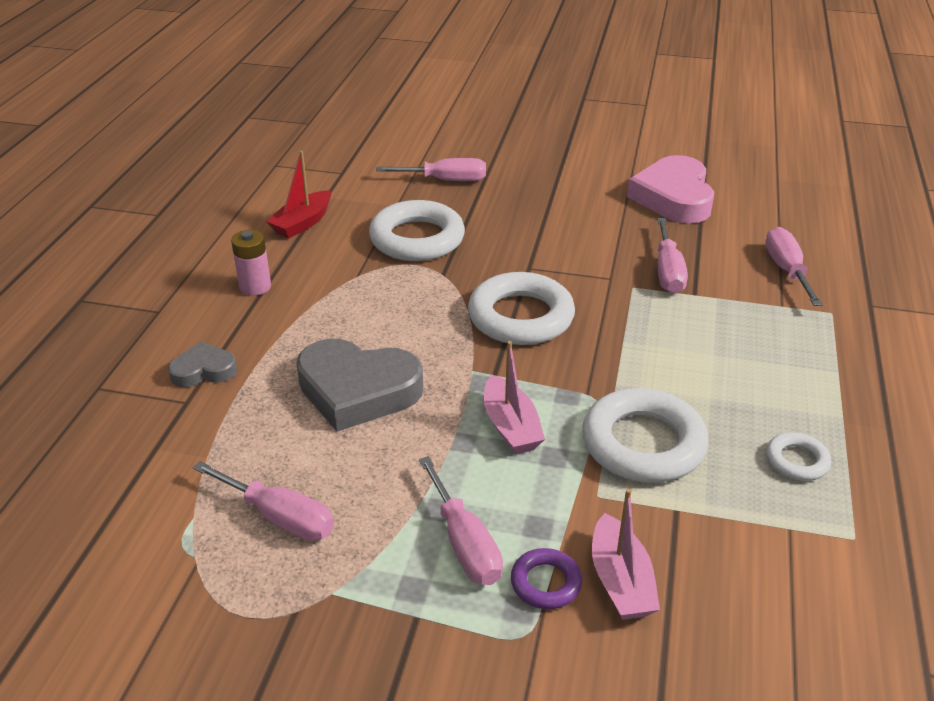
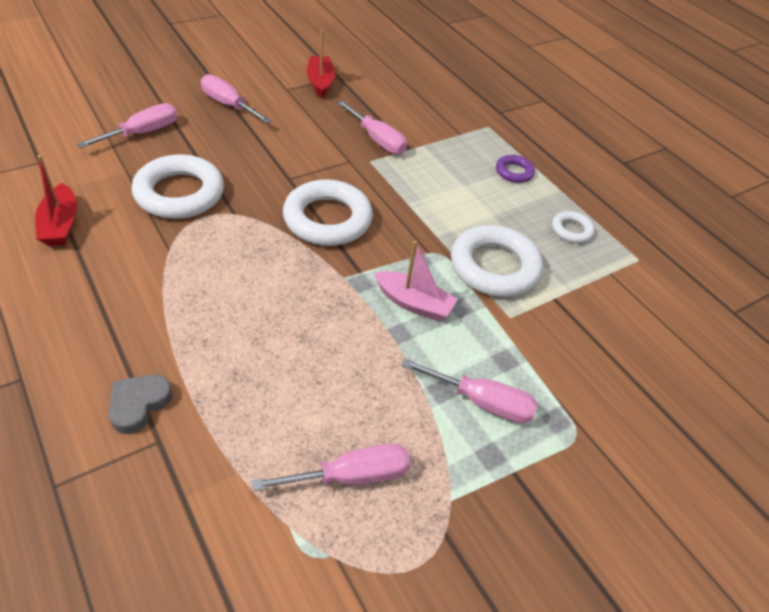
camera: 50 degrees left, 10 degrees up
(255, 287) = (90, 304): pink battery -> none
(357, 390) = (285, 341): grey heart -> none
(545, 583) = (549, 393): purple ring -> purple ring (514, 172)
(620, 581) = (580, 362): pink boat -> none
(673, 197) = (320, 82): pink heart -> red boat
(786, 270) = (438, 108): pink screwdriver -> pink screwdriver (228, 105)

